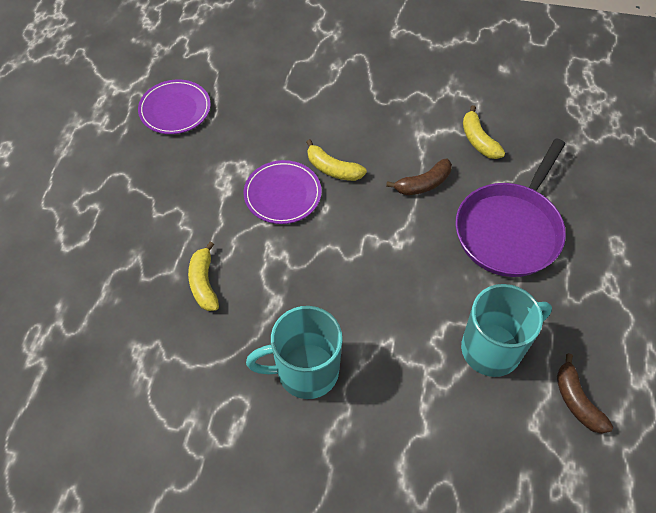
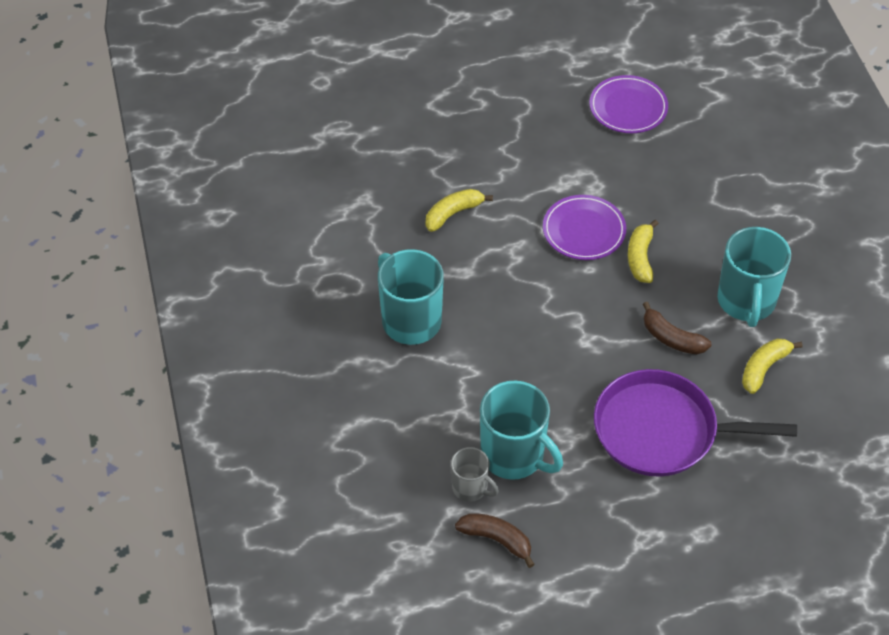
camera: 65 degrees right, 5 degrees down
(411, 123) = (746, 301): none -> turquoise mug
(514, 399) = (470, 488): none -> grey mug
(577, 401) = (497, 540): brown banana -> brown banana turned 75 degrees clockwise

